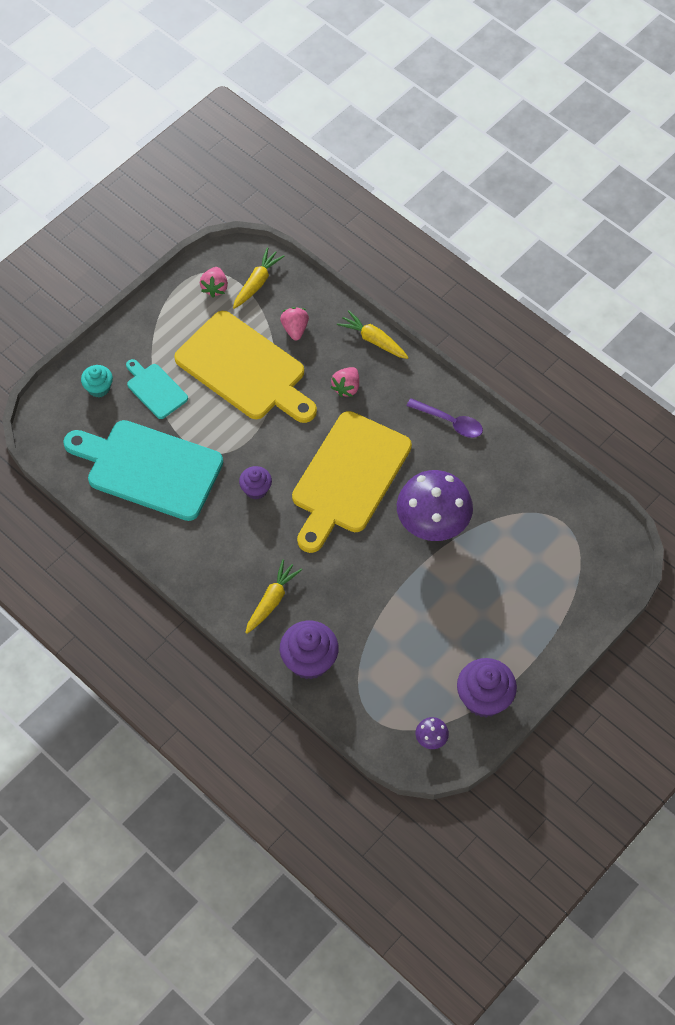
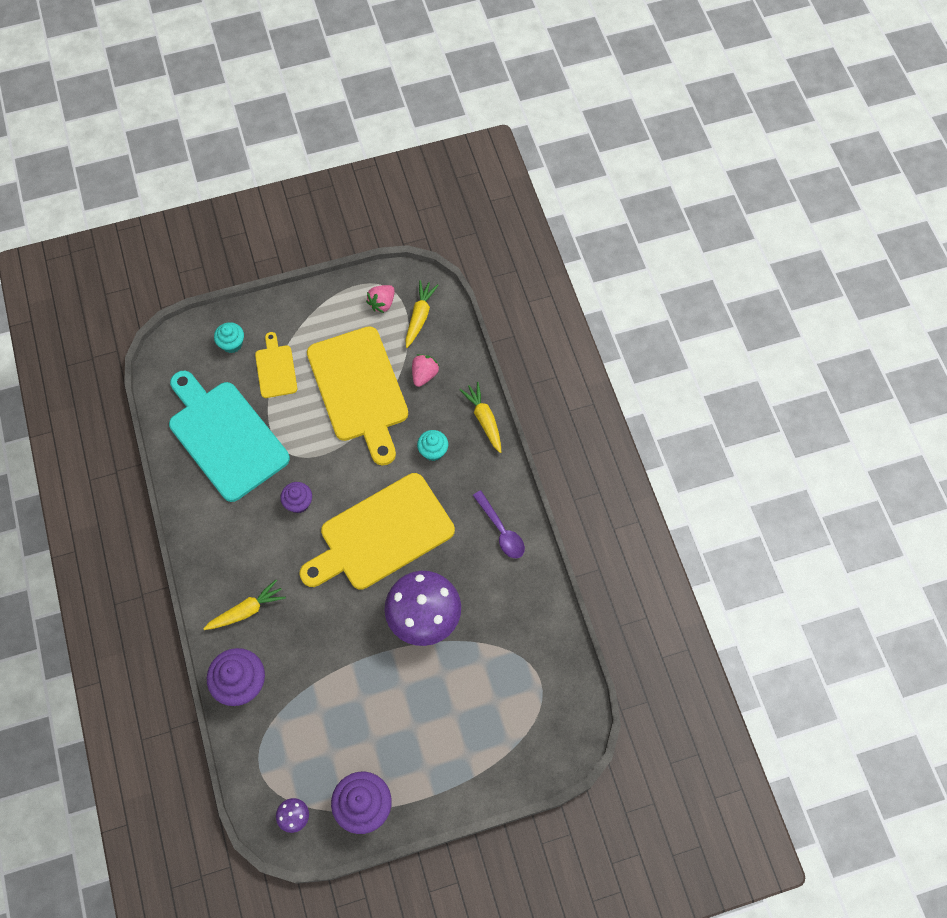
camera: 30 degrees right, 5 degrees up
(155, 389) = (275, 369): turquoise cutting board -> yellow cutting board
(257, 283) = (419, 317): yellow carrot -> yellow carrot turned 45 degrees counterclockwise
(346, 387) = (433, 451): pink strawberry -> turquoise cupcake

